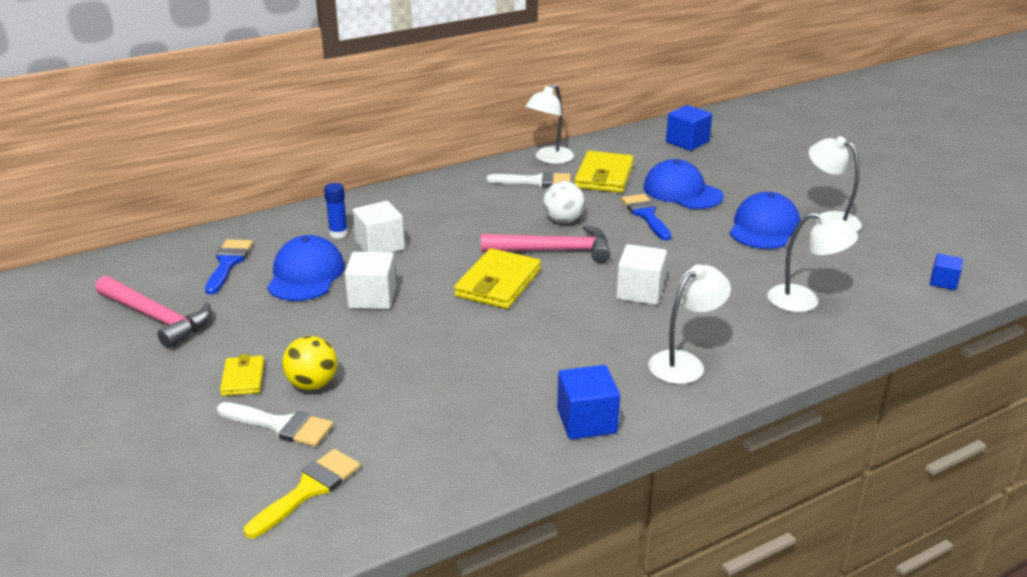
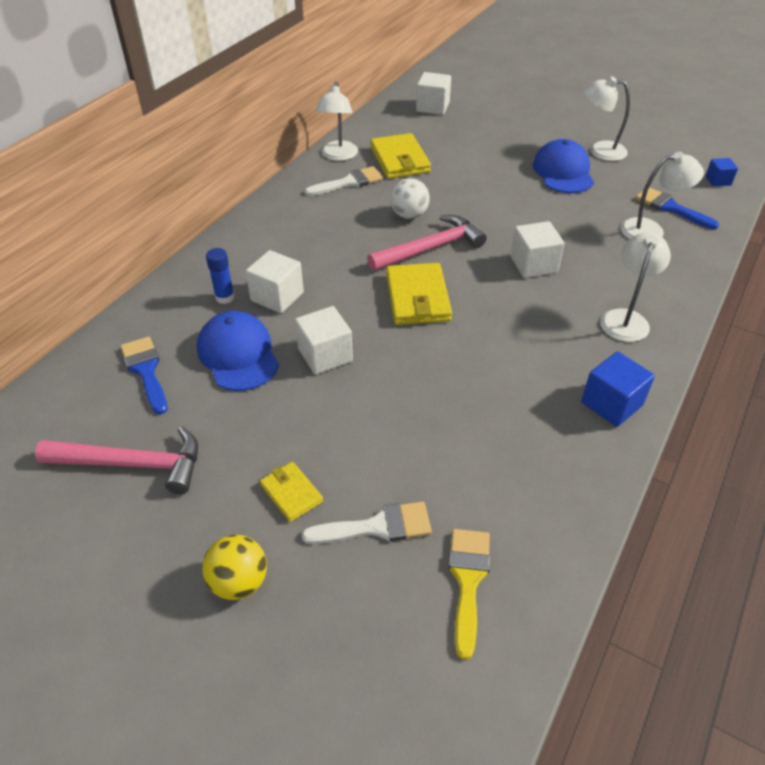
camera: 30 degrees left, 15 degrees up
(312, 384) = (362, 470): yellow ball -> yellow ball (239, 582)
(646, 215) = (468, 188): blue brush -> blue brush (670, 208)
(682, 191) = (474, 157): blue cap -> none
(687, 142) = (432, 107): blue cube -> white cube

